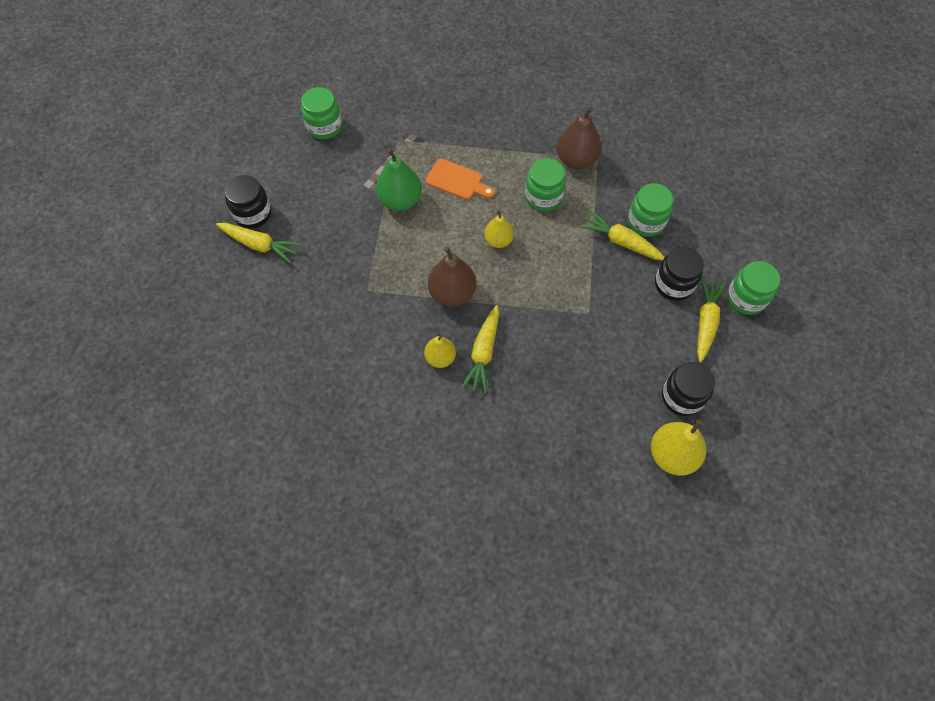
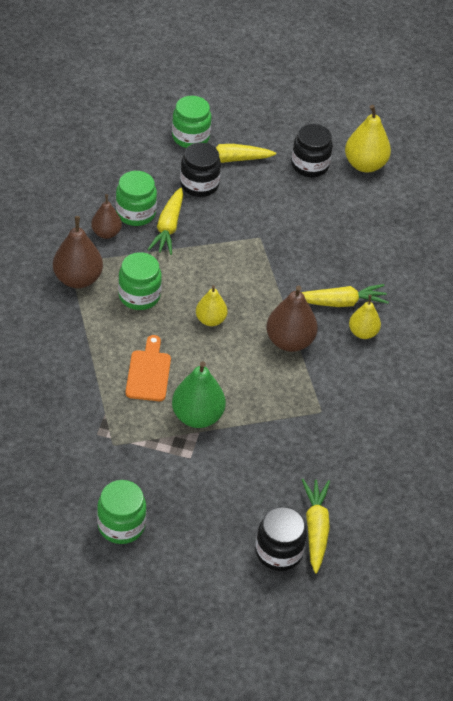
camera: 115 degrees left, 15 degrees down
(626, 193) = (106, 233): none -> brown pear

